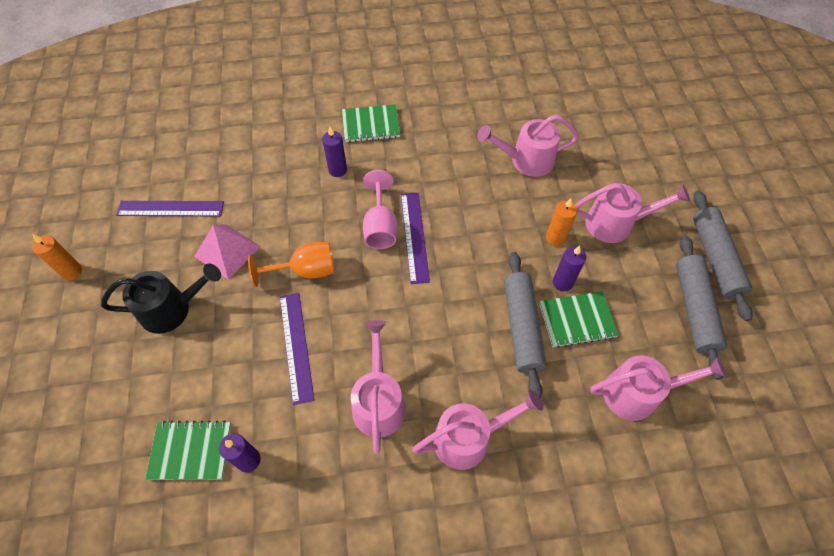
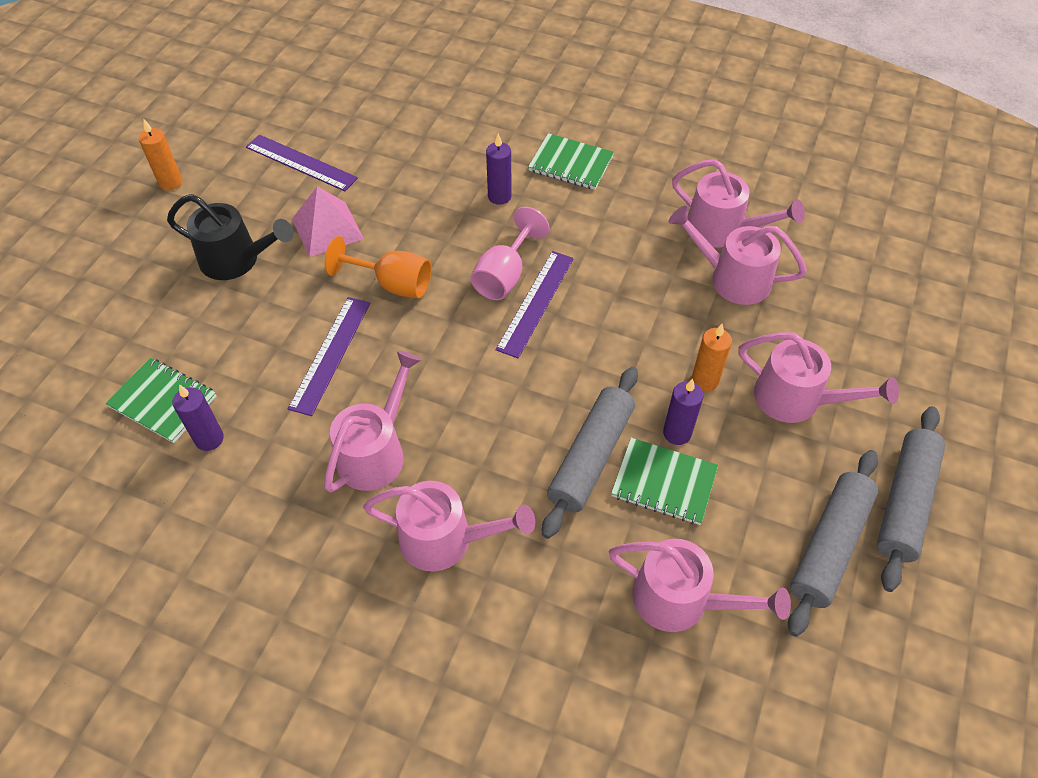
camera: 30 degrees right, 5 degrees down
(499, 129) = (723, 230): none -> pink watering can

